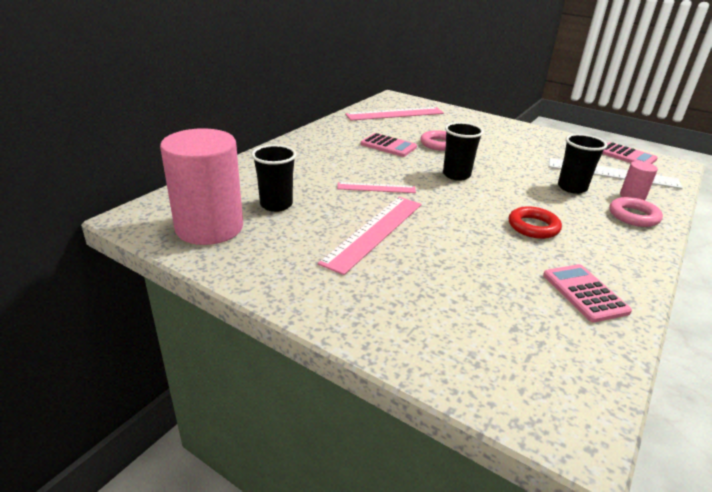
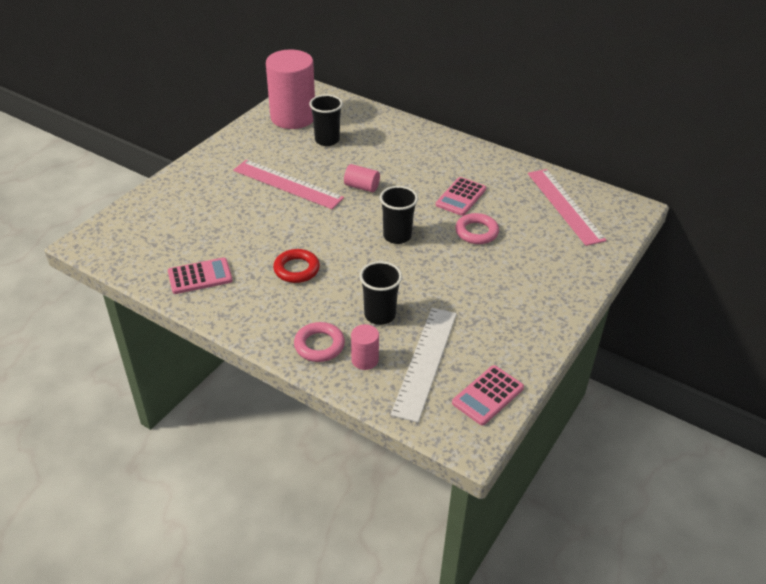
camera: 90 degrees right, 10 degrees up
(376, 188) = (362, 187): pink ruler -> pink cylinder

